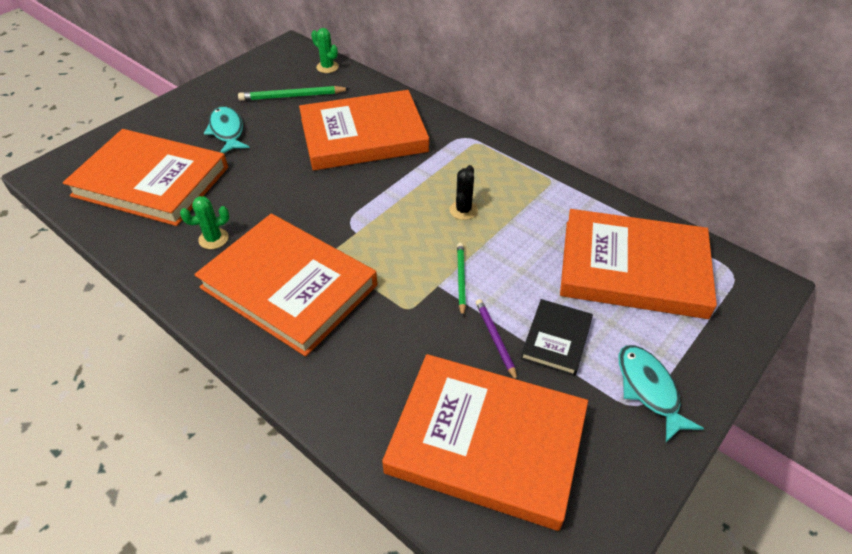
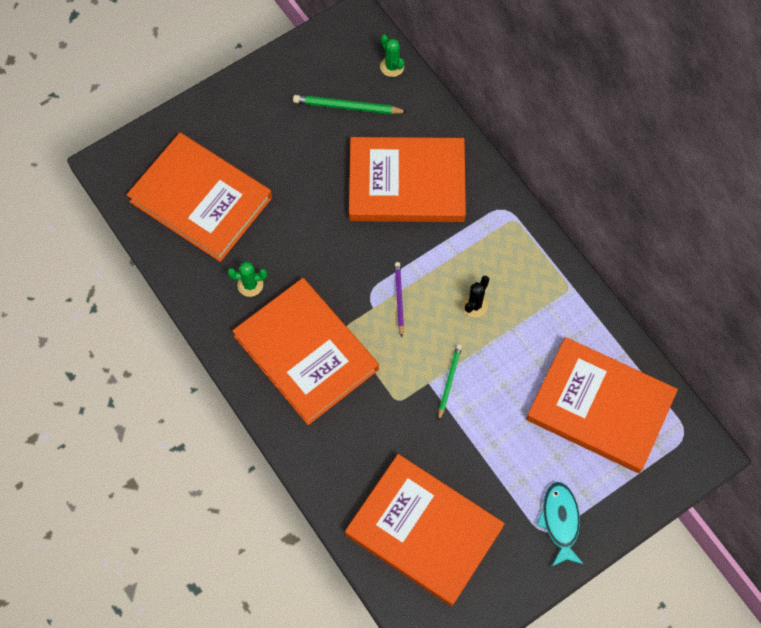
camera: 15 degrees right, 20 degrees up
(227, 131) = (276, 146): turquoise fish -> none
(495, 339) = (458, 447): purple pencil -> purple pencil (399, 299)
(556, 339) = (507, 459): black book -> none

